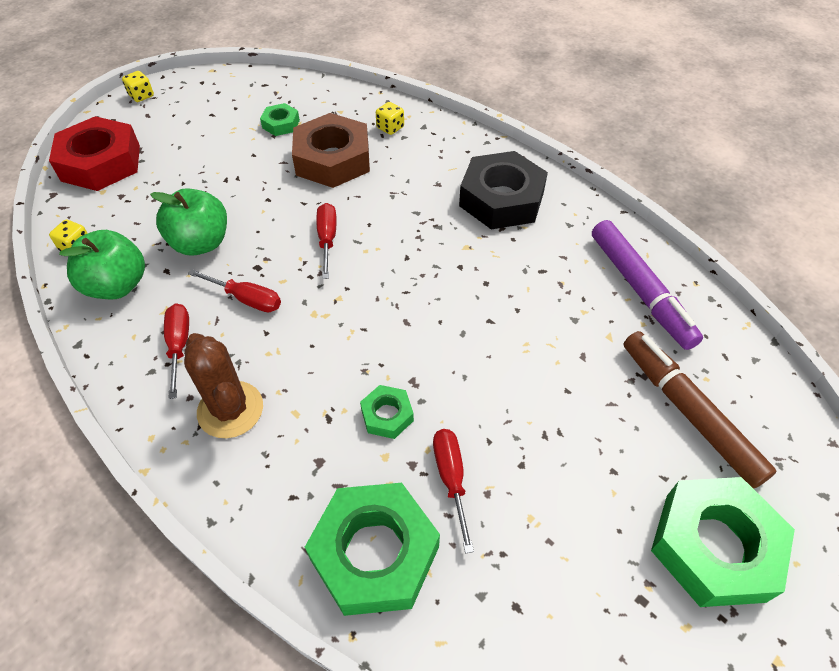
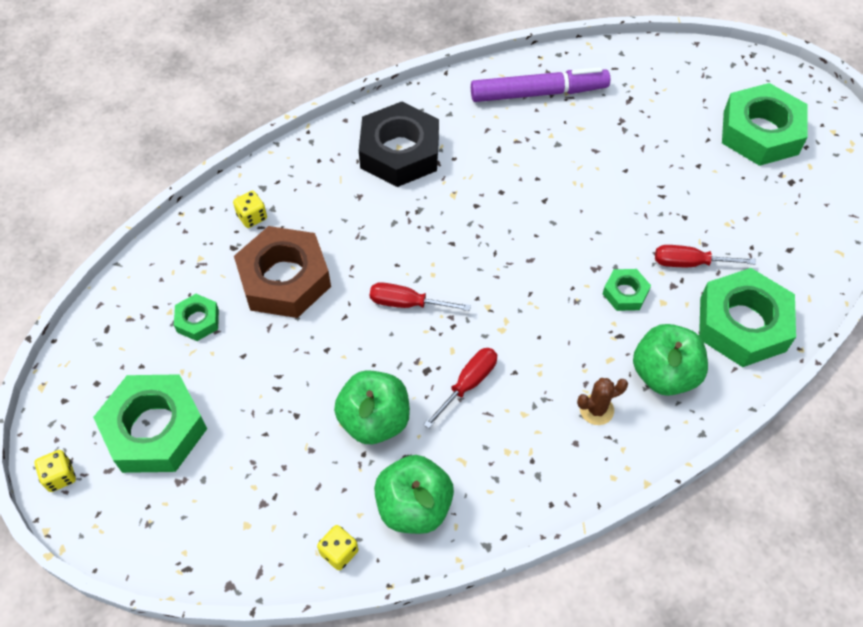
camera: 75 degrees left, 5 degrees up
(101, 163) = (189, 527): red nut -> none
(179, 346) = (513, 448): red screwdriver -> none
(181, 127) = (154, 429): none -> green nut
(230, 409) = (596, 409): brown cactus -> brown cactus, size x0.57
(285, 470) = (664, 374): none -> green apple
(688, 412) = (658, 107): brown marker -> none

